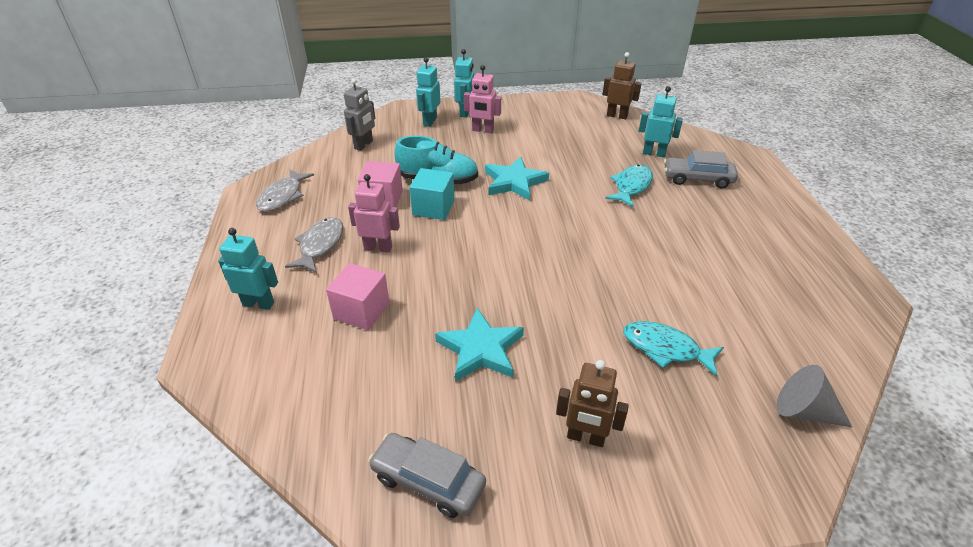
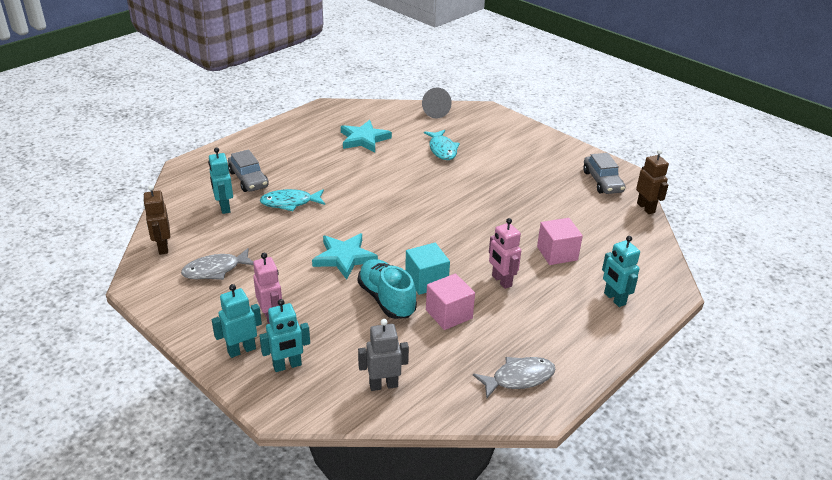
camera: 130 degrees left, 5 degrees down
(320, 245) = (536, 310): grey fish -> grey fish (215, 270)
(480, 349) = (520, 199): turquoise star -> turquoise star (364, 139)
(585, 438) = (524, 154): brown robot -> brown robot (646, 208)

